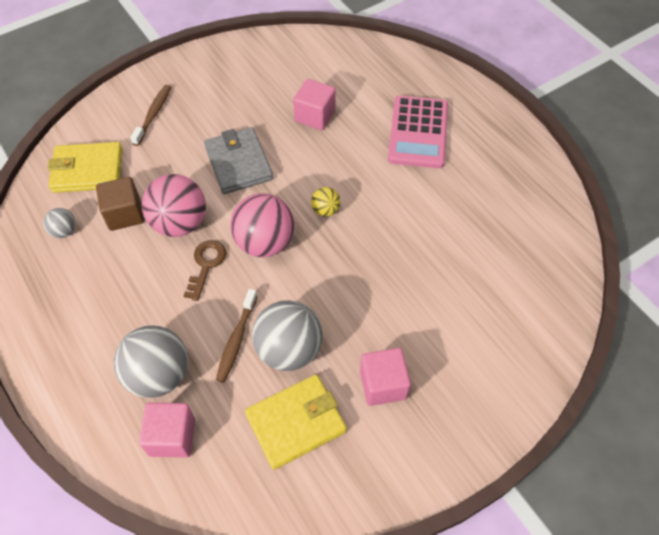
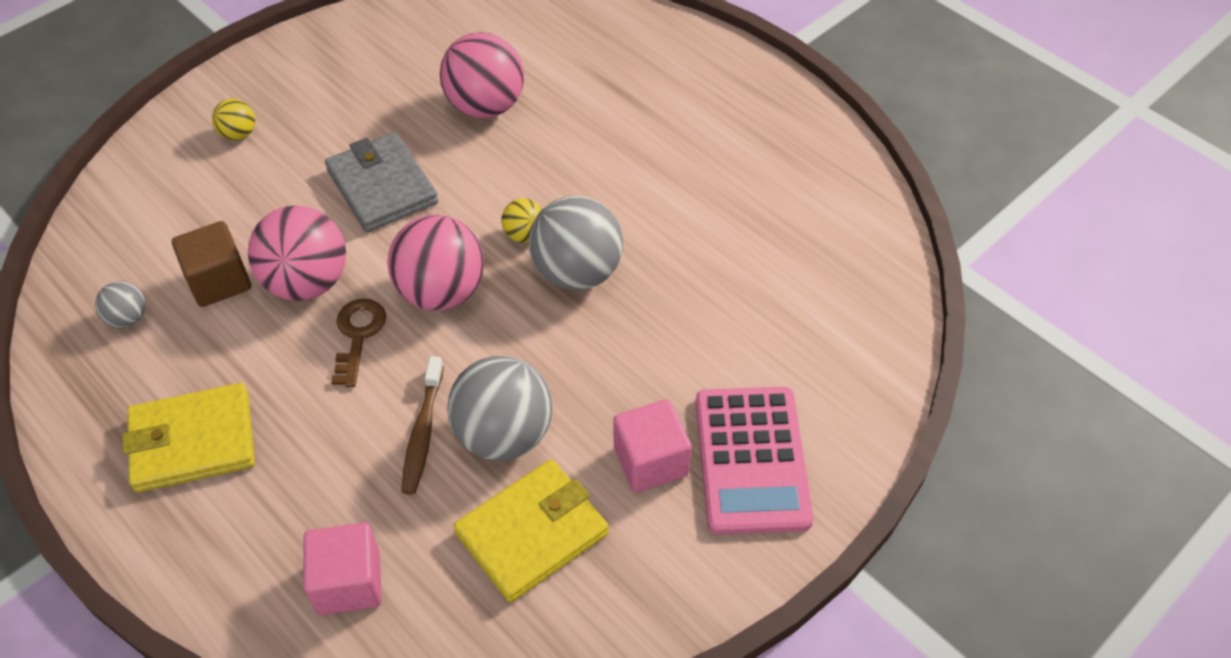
camera: 10 degrees left, 5 degrees down
(88, 170) = (150, 227): yellow wallet -> yellow wallet (193, 442)
(153, 114) = (239, 134): brown toothbrush -> yellow ball
(158, 375) = (313, 499): grey ball -> grey ball (577, 272)
(315, 116) = (485, 106): pink cube -> pink ball
(418, 132) = (642, 110): pink calculator -> pink calculator (751, 460)

